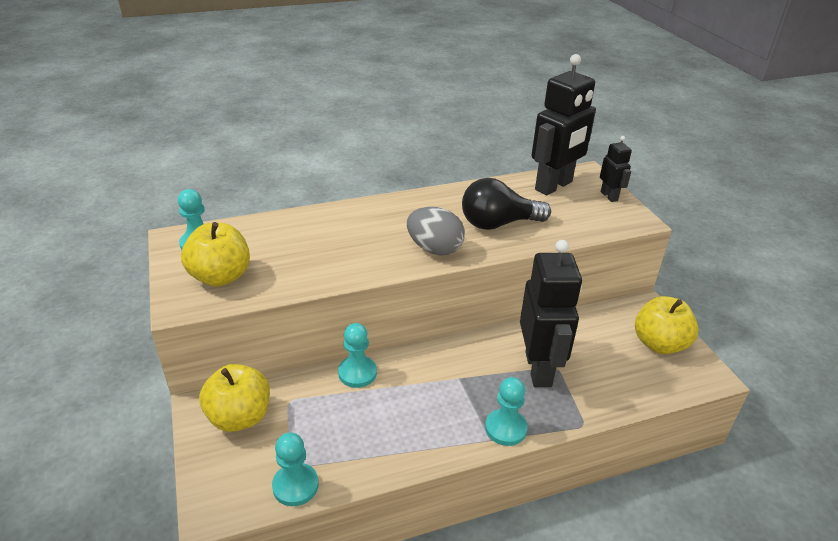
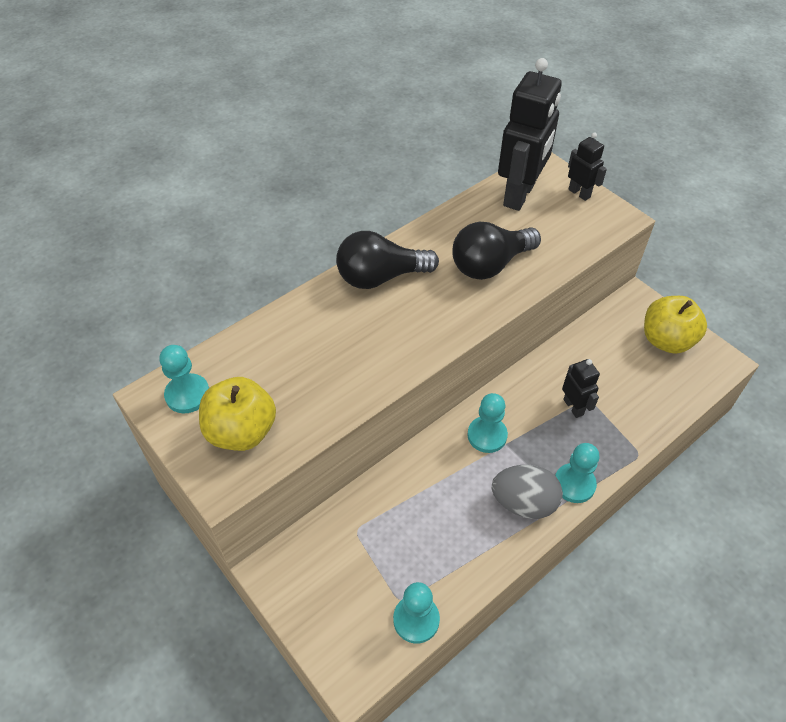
camera: 20 degrees left, 15 degrees up
(240, 417) = (318, 567): yellow apple -> none
(357, 373) = (406, 473): turquoise pawn -> turquoise pawn (487, 435)
(400, 210) = (380, 277): none -> black light bulb
(434, 249) = (444, 319): grey egg -> grey egg (523, 503)
(539, 369) = (573, 407): black robot -> black robot, size x0.49

